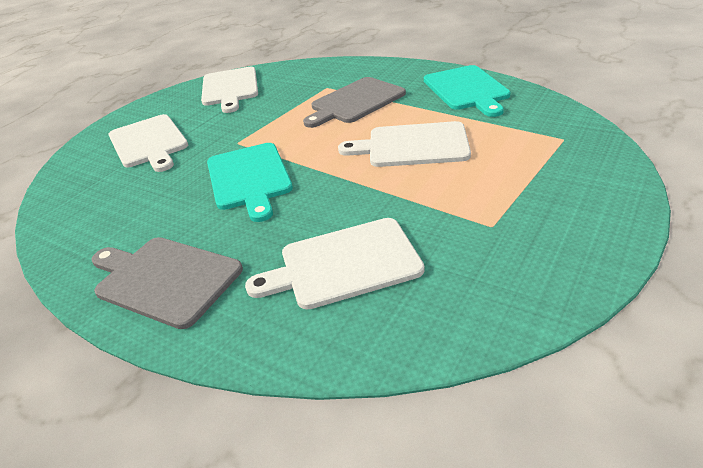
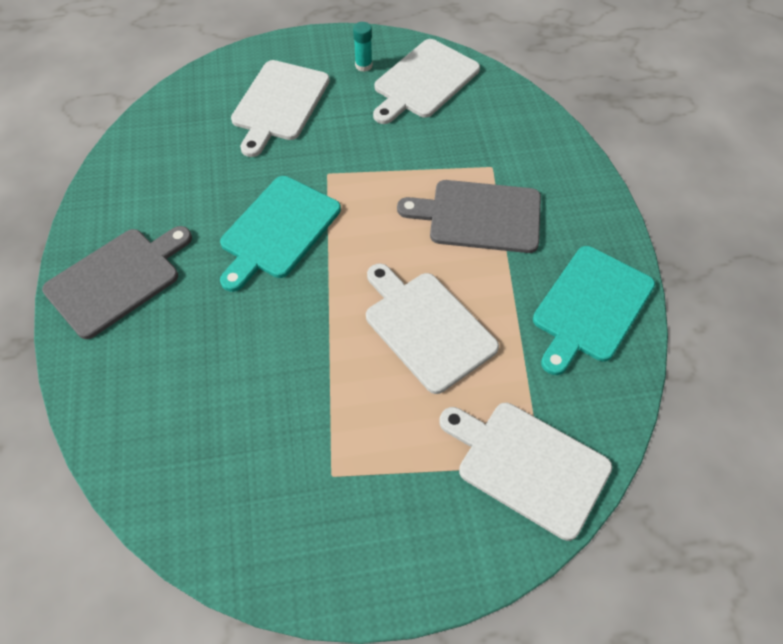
camera: 45 degrees right, 20 degrees up
(164, 279) = (117, 279): grey cutting board -> grey cutting board turned 60 degrees clockwise
(180, 103) = (363, 65): none -> turquoise glue stick
(344, 264) = (208, 391): white cutting board -> white cutting board (528, 466)

